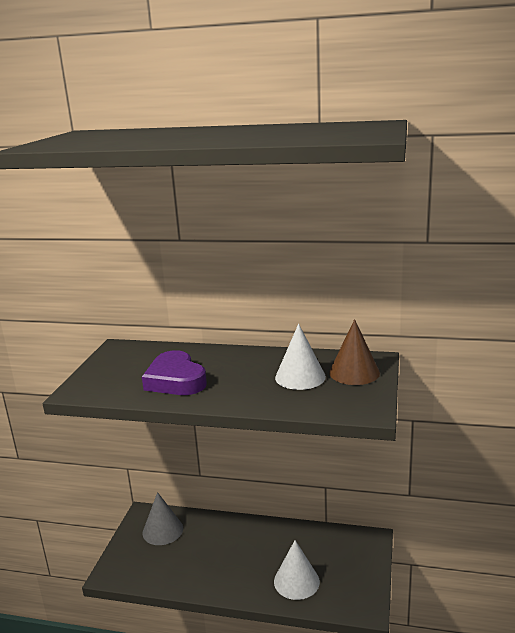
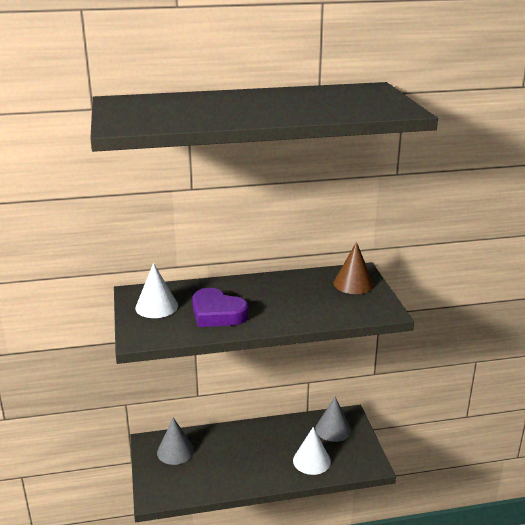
camera: 25 degrees left, 5 degrees up
(300, 377) = (316, 294): white cone -> white cone (156, 306)
(342, 550) = (333, 429): none -> grey cone

